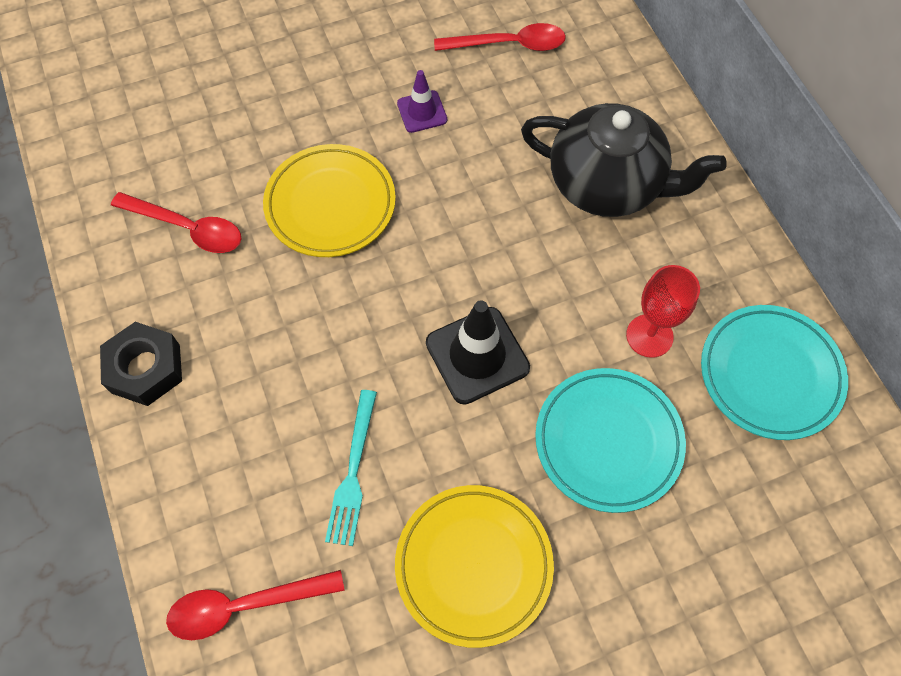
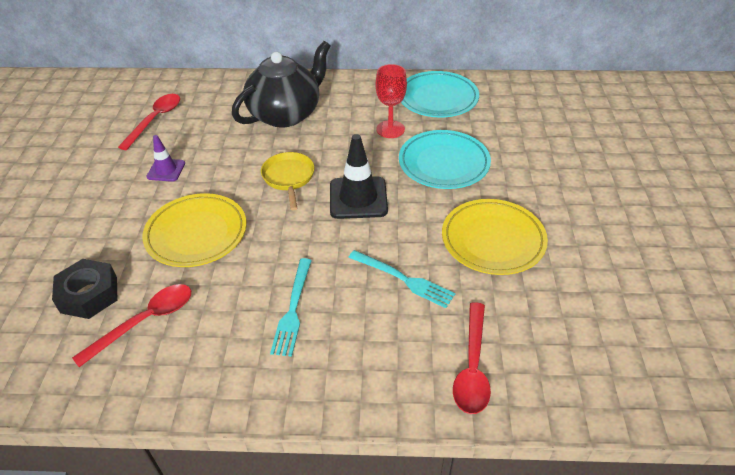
camera: 65 degrees left, 20 degrees down
(145, 369) = (248, 382): black nut -> black nut (89, 295)
(257, 365) = (293, 309): none -> turquoise fork
(475, 253) = (289, 178): none -> yellow pan

